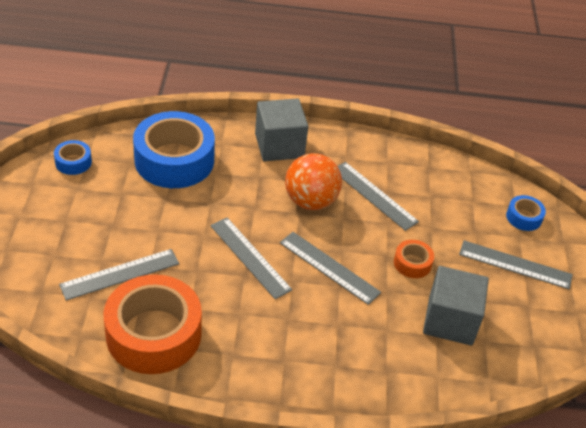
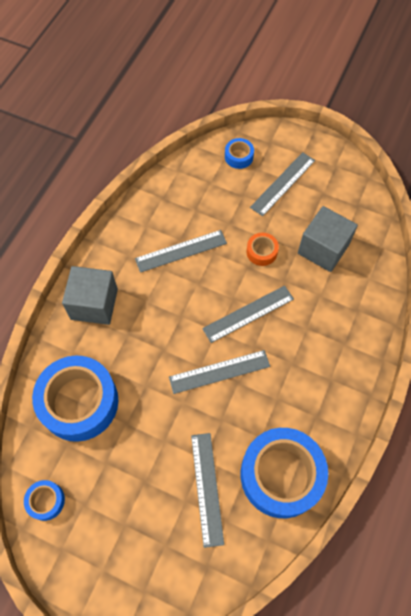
camera: 65 degrees left, 20 degrees up
(153, 334) = (281, 475): orange tape -> blue tape
(310, 201) = (171, 302): orange ball -> none

